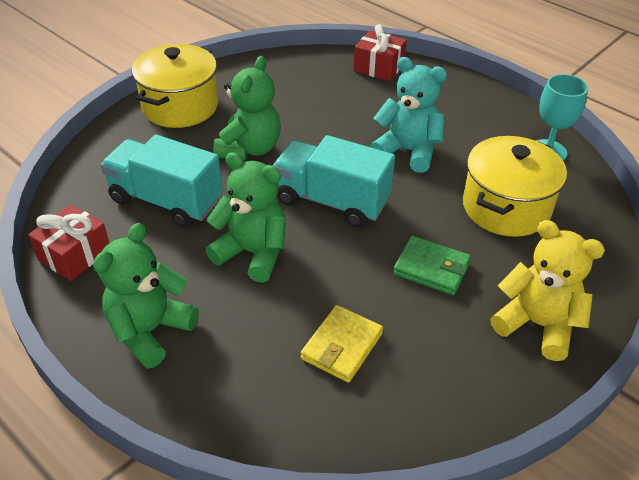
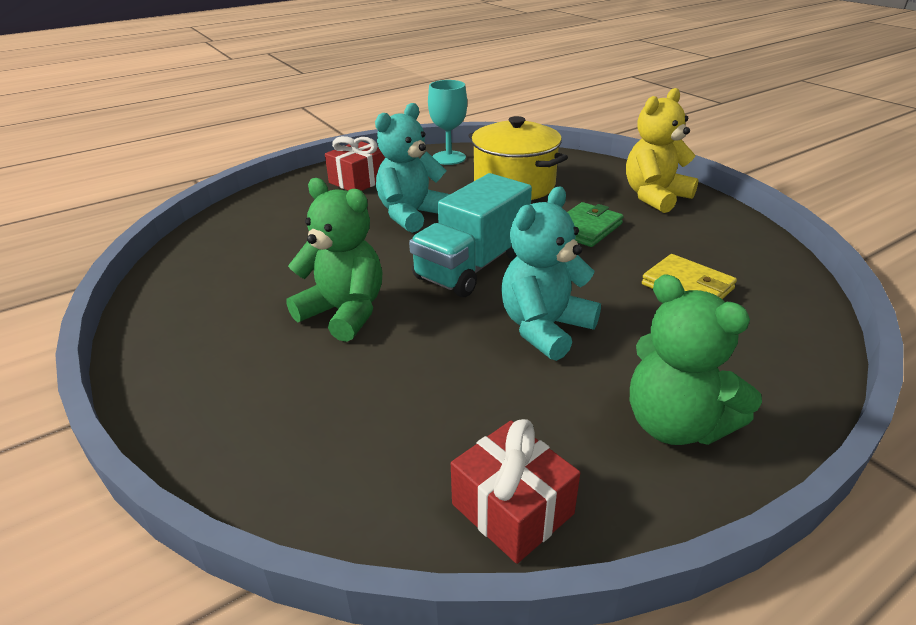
camera: 75 degrees left, 10 degrees down
(166, 201) = (419, 396): turquoise truck -> none
(180, 106) = (196, 368): yellow pot -> none
(252, 253) = (545, 328): green teddy bear -> turquoise teddy bear
(378, 67) = (251, 210): red gift -> red gift (358, 181)

